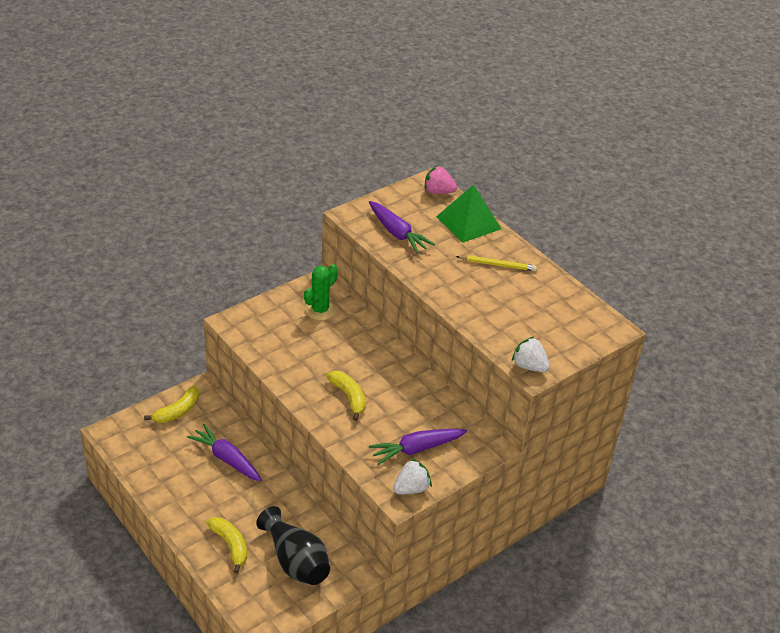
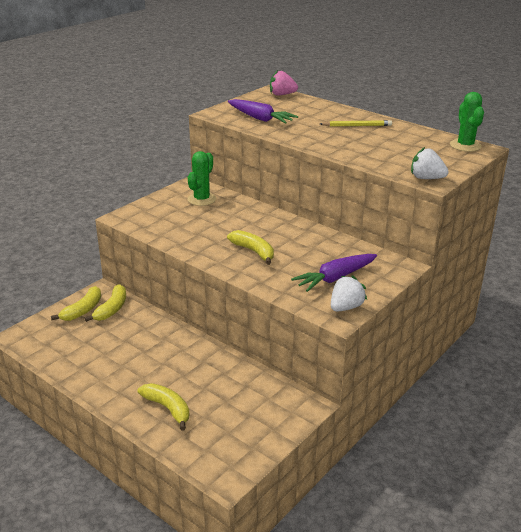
camera: 10 degrees left, 10 degrees down
(206, 415) = (112, 309): none -> yellow banana
(227, 459) = (142, 339): purple carrot -> none
(295, 561) = (239, 410): black vase -> none
(468, 222) = (317, 107): green pyramid -> none
(599, 321) = (465, 146): none -> green cactus

